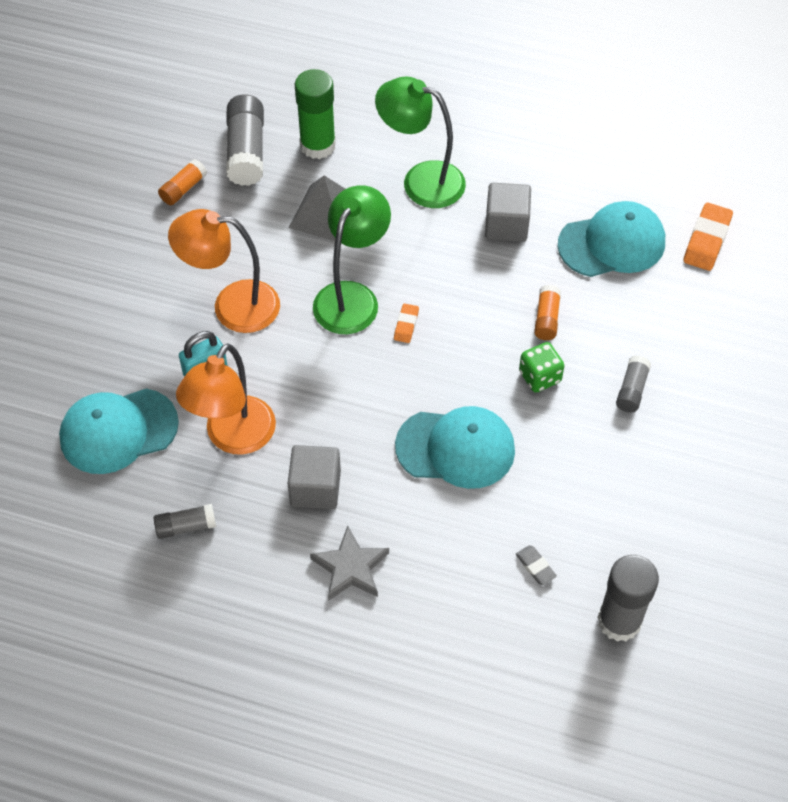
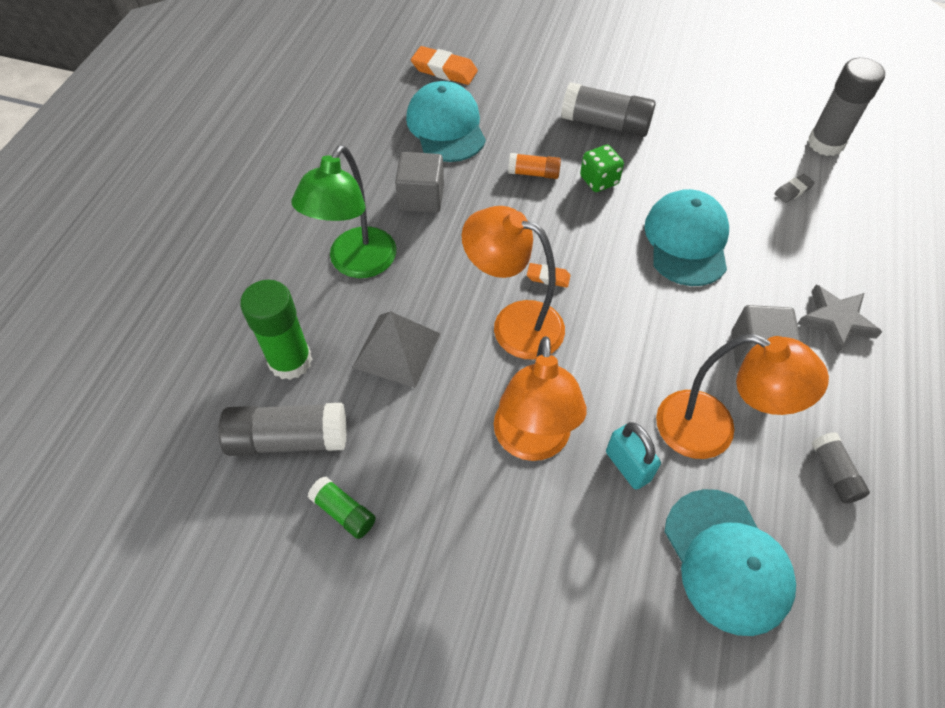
camera: 90 degrees left, 0 degrees up
(183, 189) = (343, 512): orange glue stick -> green glue stick
(352, 297) = (514, 324): green lamp -> orange lamp
(632, 390) = (605, 124): grey glue stick -> grey glue stick, size x1.80

